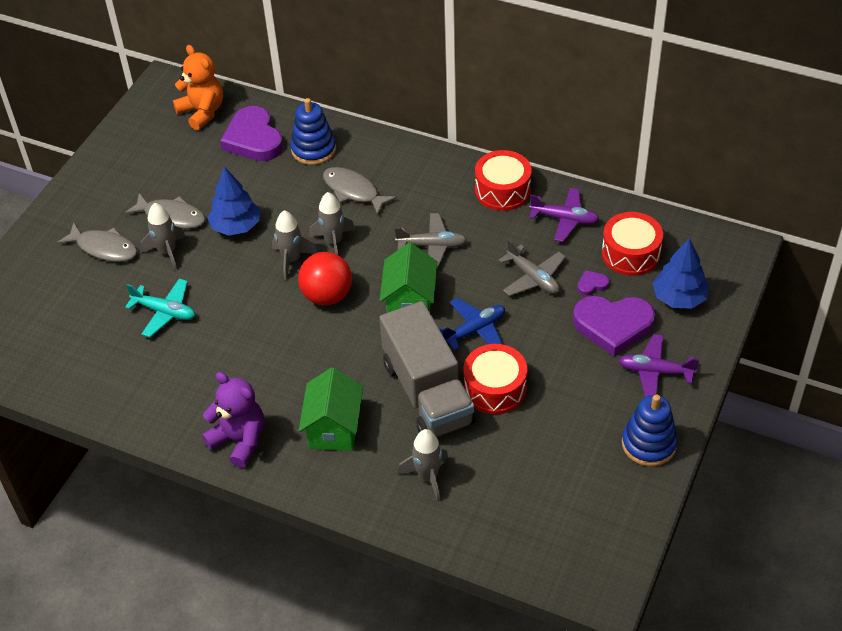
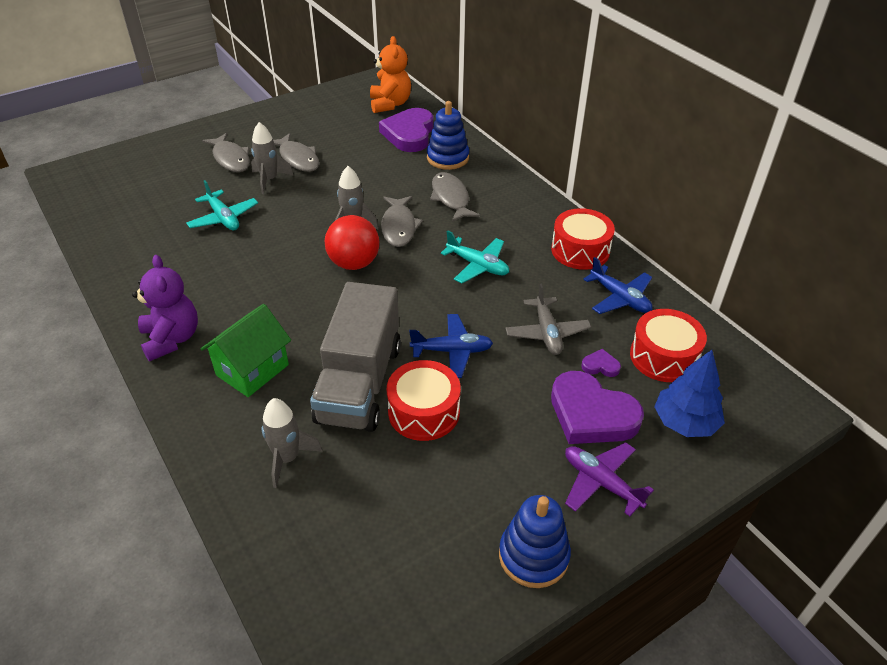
camera: 30 degrees right, 5 degrees down
(236, 226) = (336, 184): blue tree -> none
(333, 242) = (399, 227): grey rocket -> grey fish
(410, 302) = (417, 300): green house -> none
(432, 246) = (477, 265): grey plane -> turquoise plane
(564, 219) = (619, 298): purple plane -> blue plane

